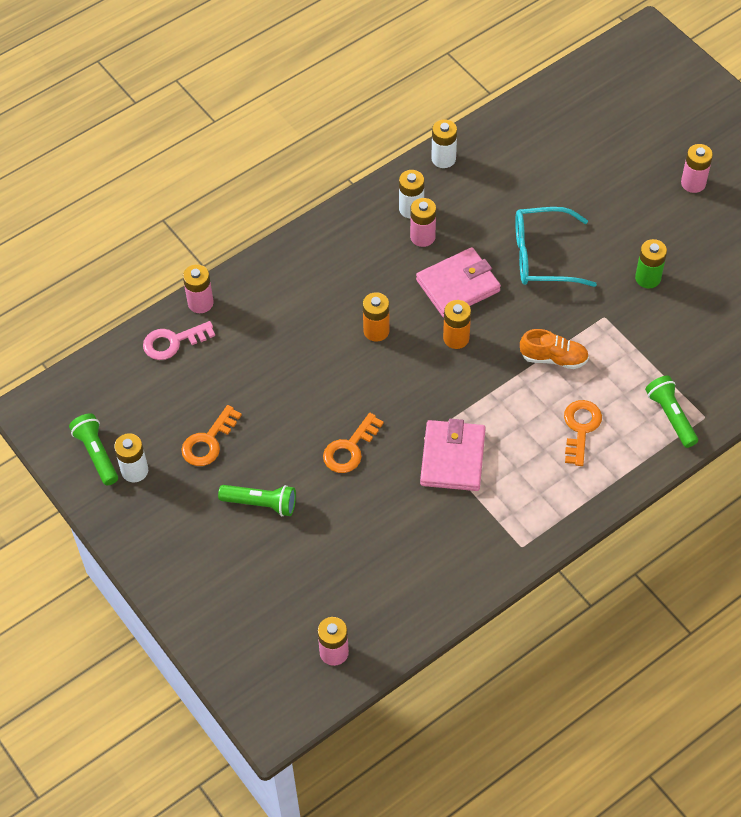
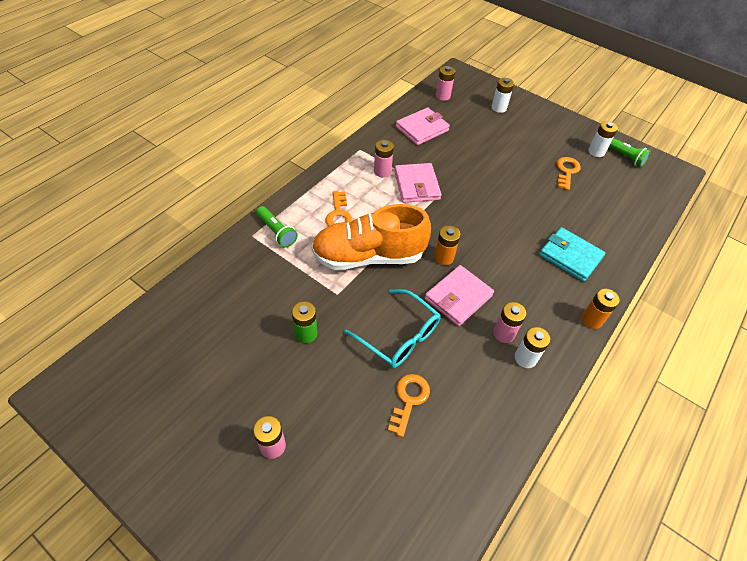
camera: 160 degrees right, 5 degrees down
(173, 342) = (630, 222): pink key -> none
(200, 303) = (632, 250): pink battery -> pink battery (382, 171)
(261, 504) = (516, 147): green flashlight -> none
(289, 309) = (570, 256): none -> turquoise wallet
(350, 448) = (481, 181): orange key -> orange key (409, 400)
(376, 331) = (502, 252): orange battery -> orange battery (591, 320)
(403, 574) = (422, 129): none -> pink wallet
(443, 159) = (521, 419): white battery -> white battery (499, 108)
(543, 256) = (399, 336): turquoise glasses -> turquoise glasses turned 60 degrees clockwise
(553, 358) = (368, 256): orange shoe -> orange shoe, size x2.18

